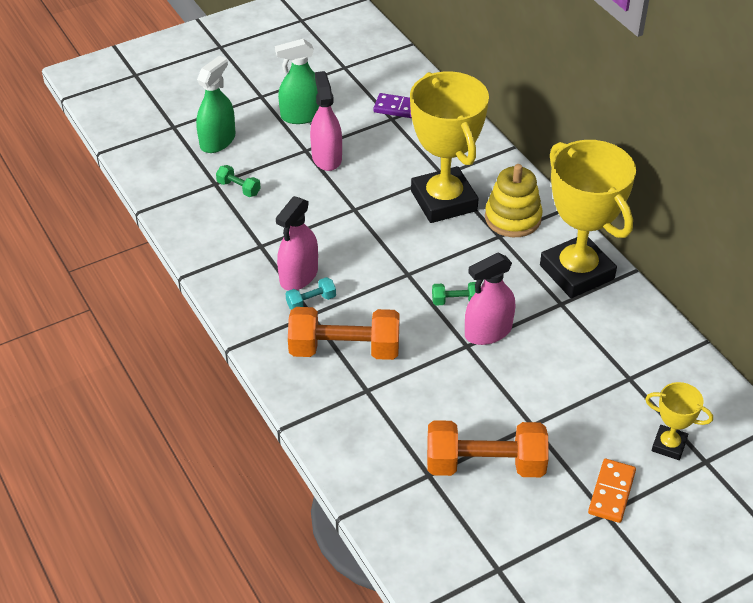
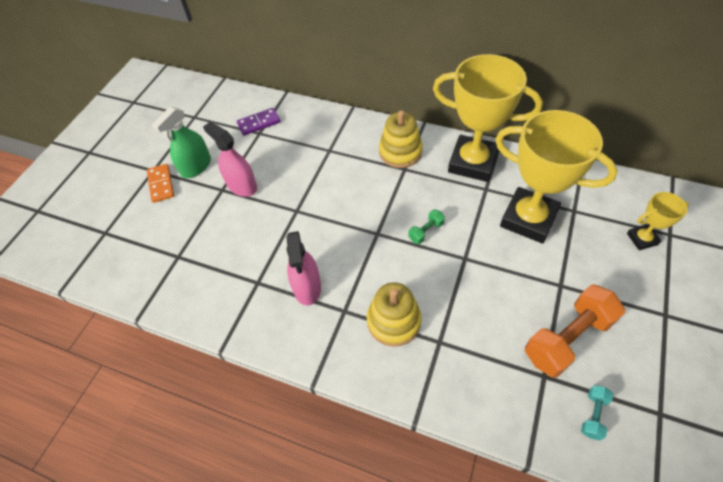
camera: 35 degrees left, 10 degrees up
(217, 141) = (150, 222): green spray bottle -> none
(238, 188) = (199, 249): green dumbbell -> none
(311, 301) = (335, 301): turquoise dumbbell -> turquoise dumbbell (593, 415)
(344, 349) = (393, 321): orange dumbbell -> yellow stacking toy
(443, 201) = (348, 167): yellow trophy -> yellow trophy (528, 219)
(488, 332) = (467, 239): pink spray bottle -> none
(611, 492) = (652, 297): orange domino -> orange domino (161, 184)

